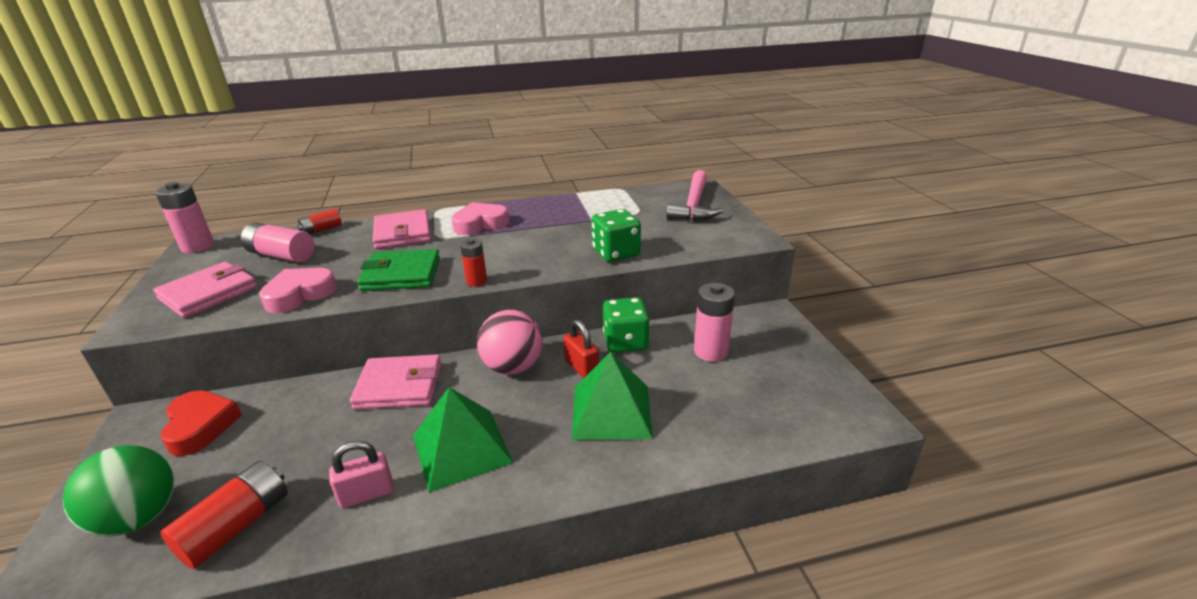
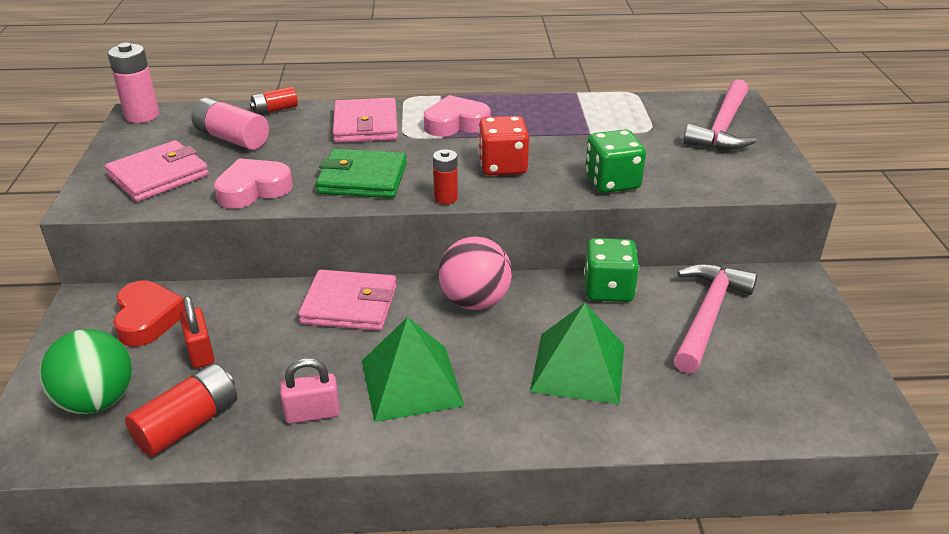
camera: 10 degrees right, 5 degrees up
(523, 251) = (502, 166): none -> red dice
(581, 367) = (552, 313): red padlock -> red padlock (200, 352)
(711, 351) = (707, 315): pink battery -> pink hammer

